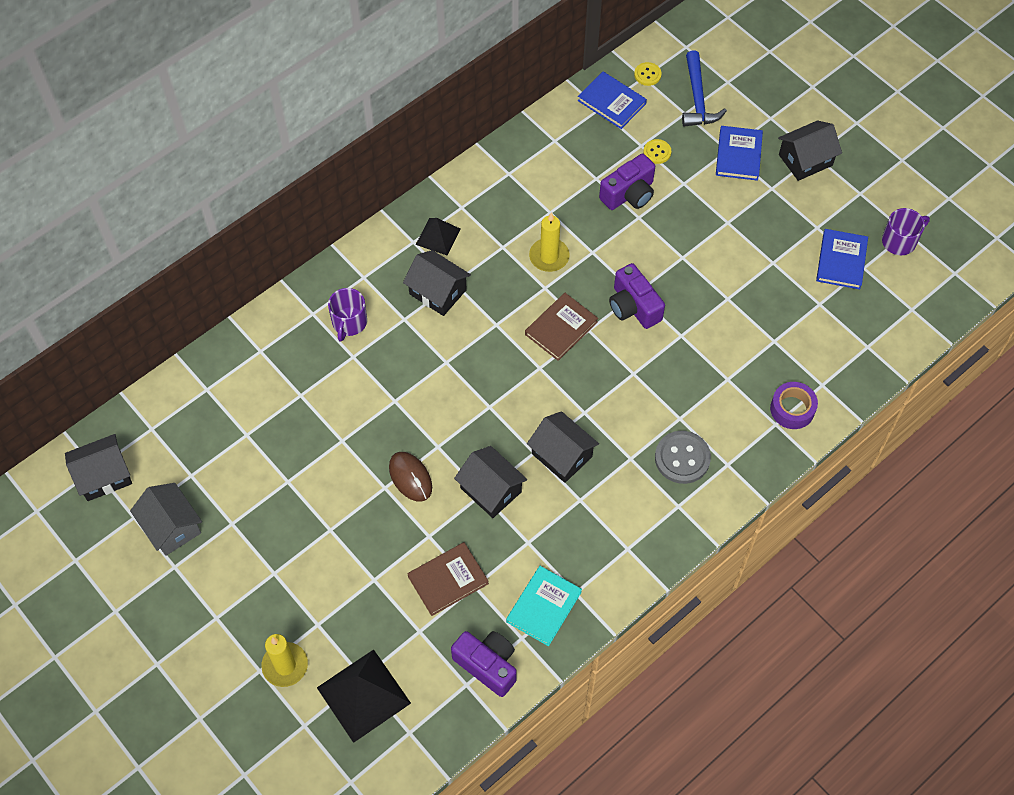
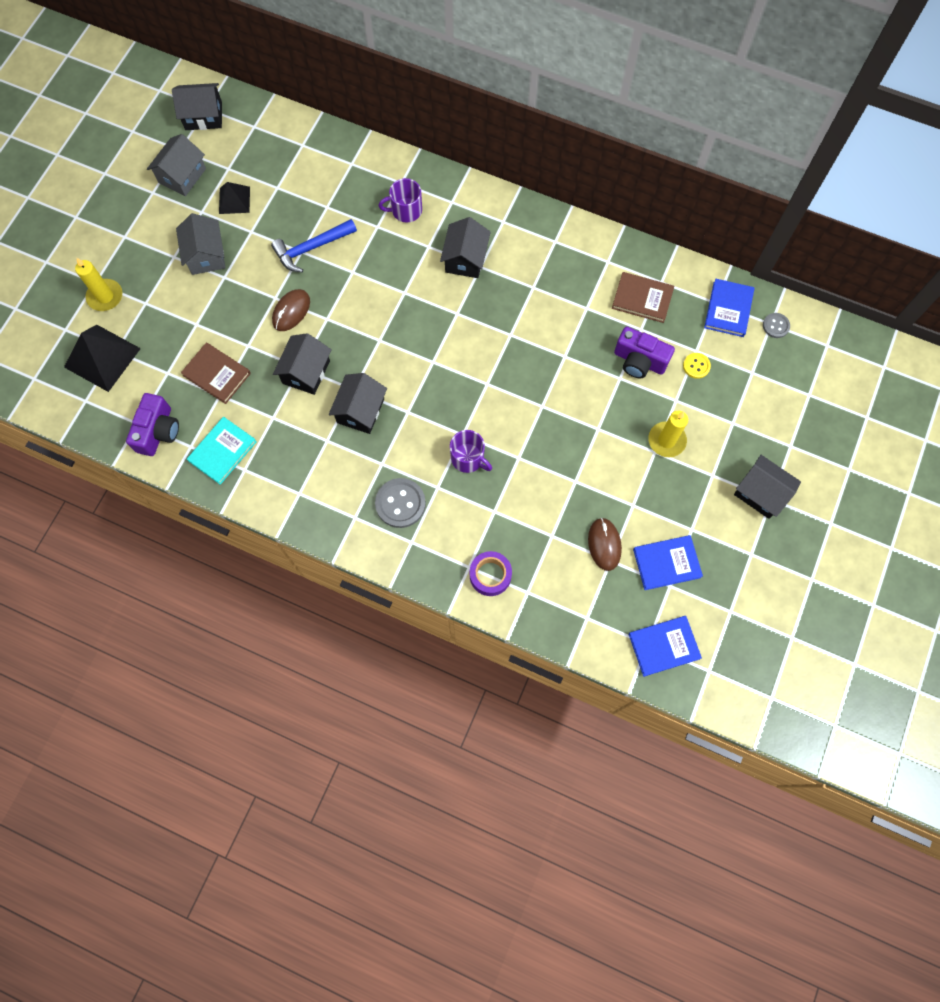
camera: 65 degrees right, 10 degrees up
(104, 476) = (203, 116): black house -> black house turned 45 degrees counterclockwise
(291, 538) = (206, 255): none -> grey house
(438, 236) = (517, 236): black pyramid -> black pyramid (234, 200)
(544, 607) = (222, 451): turquoise book -> turquoise book turned 60 degrees counterclockwise
(549, 256) = (542, 325): yellow candle -> yellow candle (666, 440)
(561, 328) = (478, 362): brown book -> brown book (642, 299)
(633, 307) = (527, 409): purple camera -> none
(647, 75) = (775, 326): yellow button -> grey button
(697, 98) = (775, 376): blue hammer -> blue hammer (311, 248)
(738, 155) = (732, 434): blue book -> blue book (663, 646)
(802, 302) = (604, 544): none -> brown mouse
(899, 241) = (717, 608): purple mug -> purple mug (468, 458)

